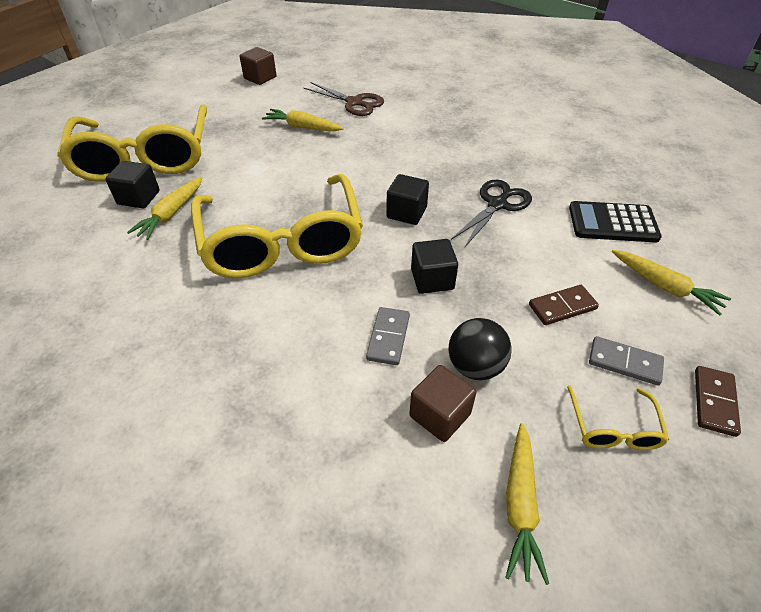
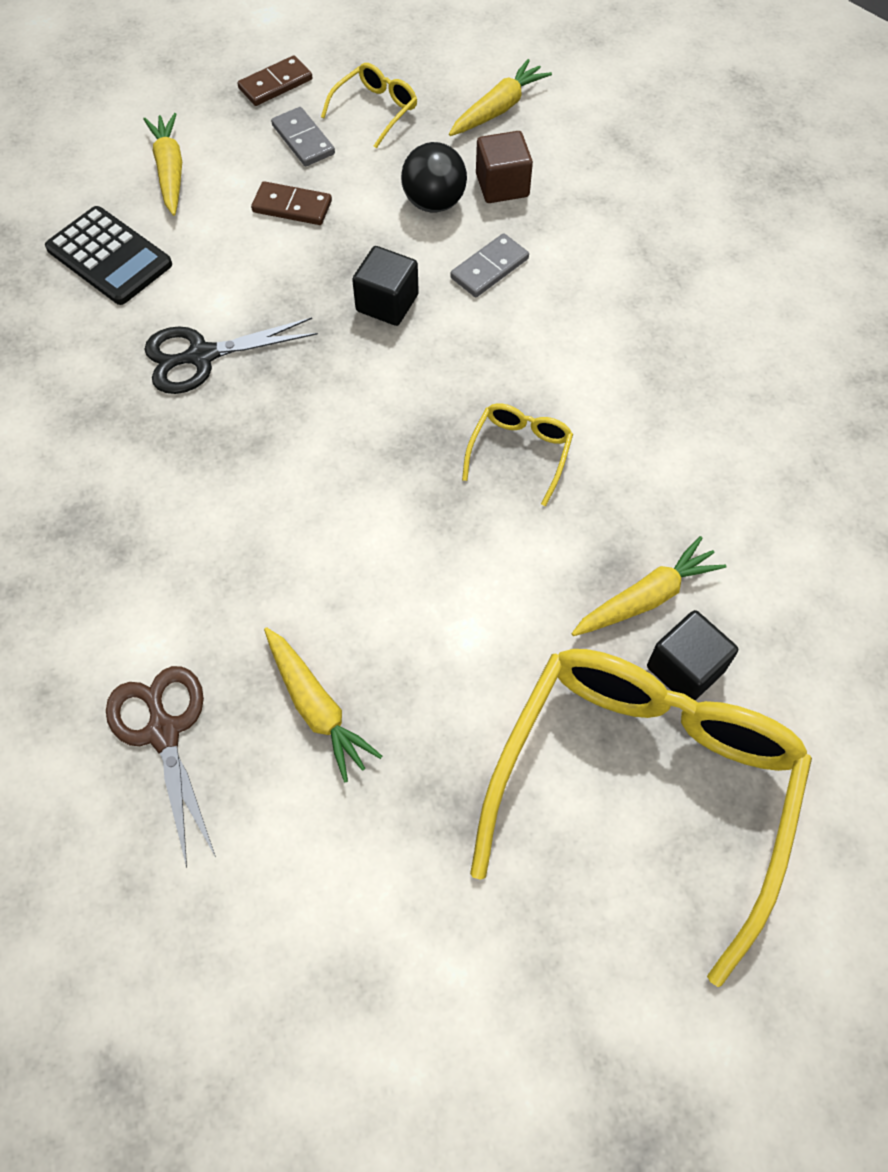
camera: 145 degrees left, 15 degrees up
(260, 78) = (270, 984): brown cube -> none
(282, 242) = (520, 453): yellow glasses -> yellow glasses, size x0.40
(406, 213) = (325, 409): black cube -> none

